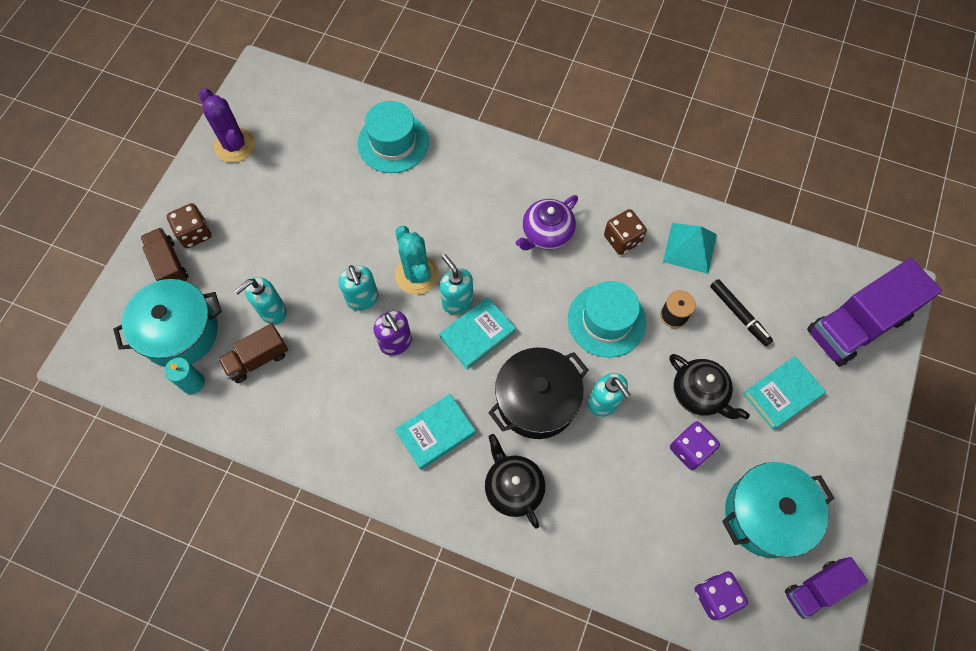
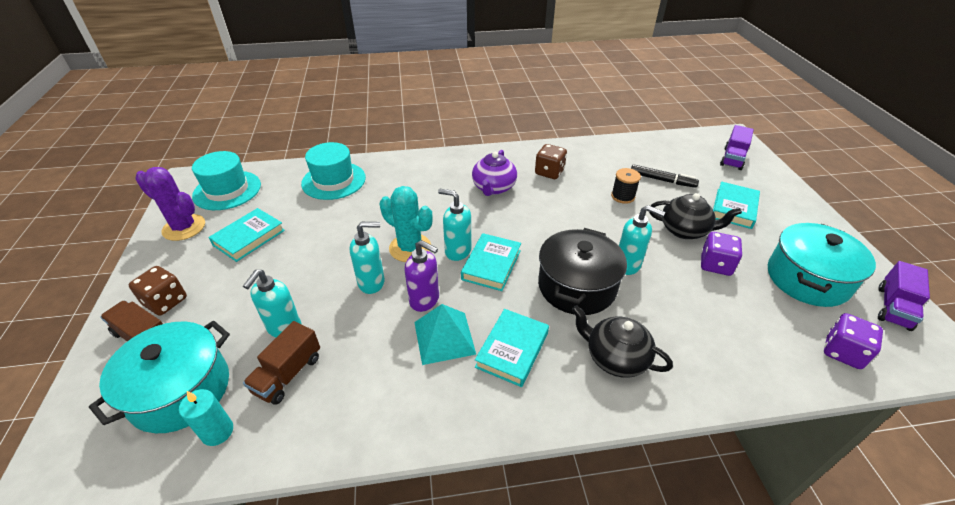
camera: 30 degrees left, 25 degrees down
(284, 187) = (249, 237): none -> turquoise book
(363, 299) = (372, 282): turquoise soap dispenser -> turquoise soap dispenser turned 45 degrees counterclockwise
(606, 320) = (581, 217): turquoise hat -> turquoise hat (227, 190)
(689, 248) = (596, 161): turquoise pyramid -> turquoise pyramid (444, 338)
(857, 324) = (732, 158): purple truck -> purple truck, size x0.56

